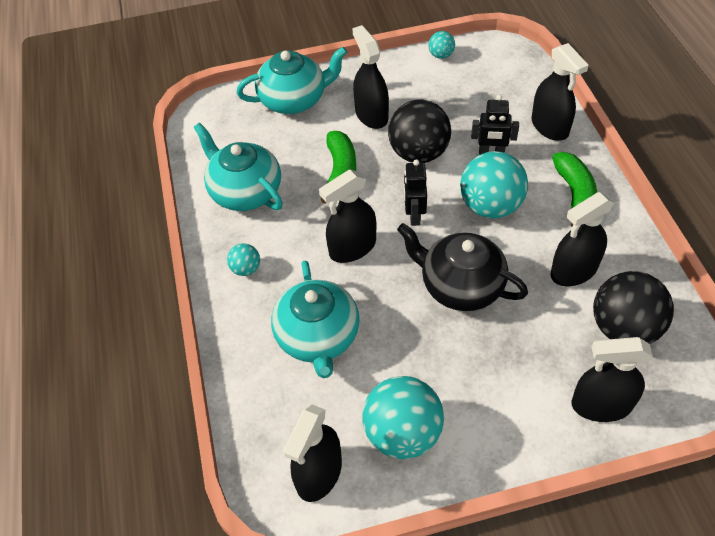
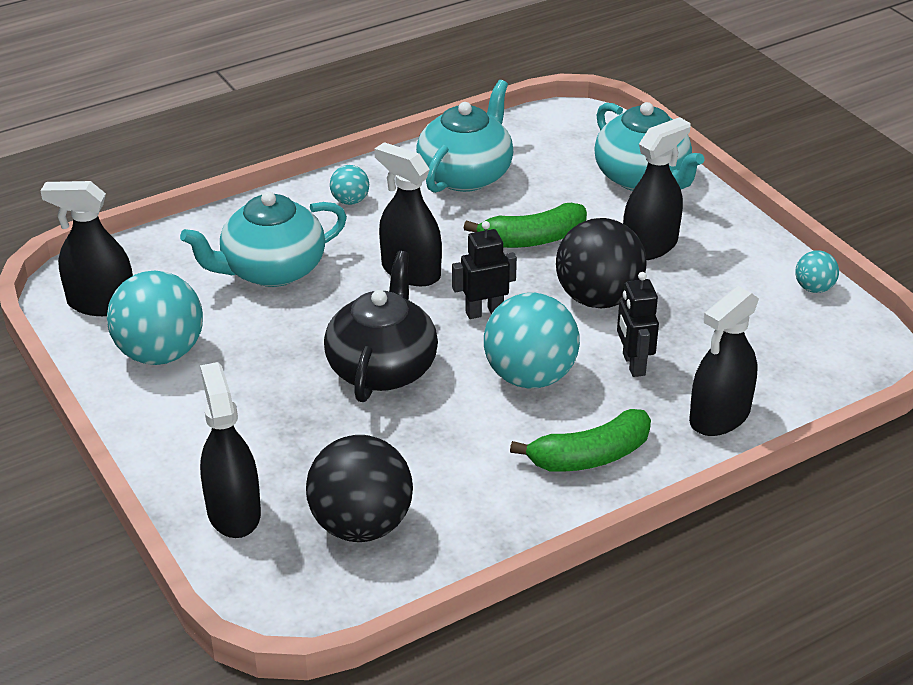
camera: 70 degrees right, 15 degrees down
(573, 271) = (444, 468): black spray bottle -> none

